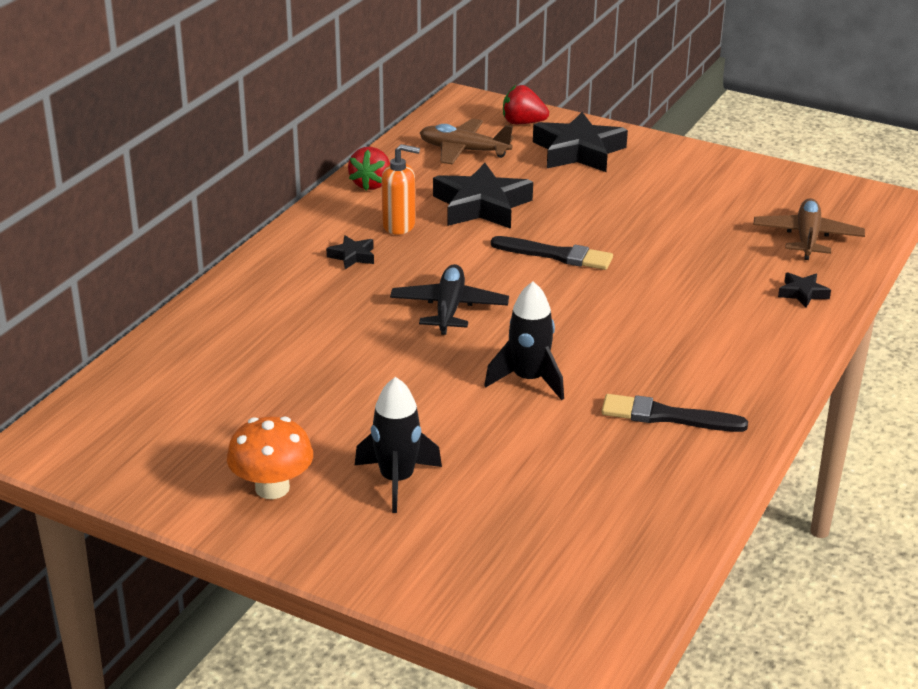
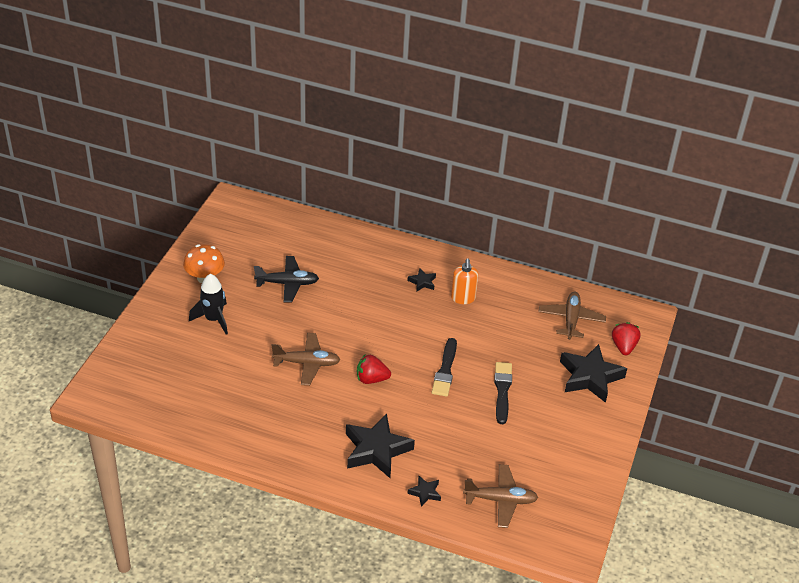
camera: 80 degrees right, 10 degrees up
(371, 184) = (511, 281): red strawberry -> red strawberry (371, 379)
(449, 308) = (374, 326): black plane -> black plane (287, 283)
(481, 206) = (498, 333): black star -> black star (376, 450)
(528, 380) = (307, 363): black rocket -> brown plane
(667, 416) = (278, 422): black brush -> black brush (502, 390)

